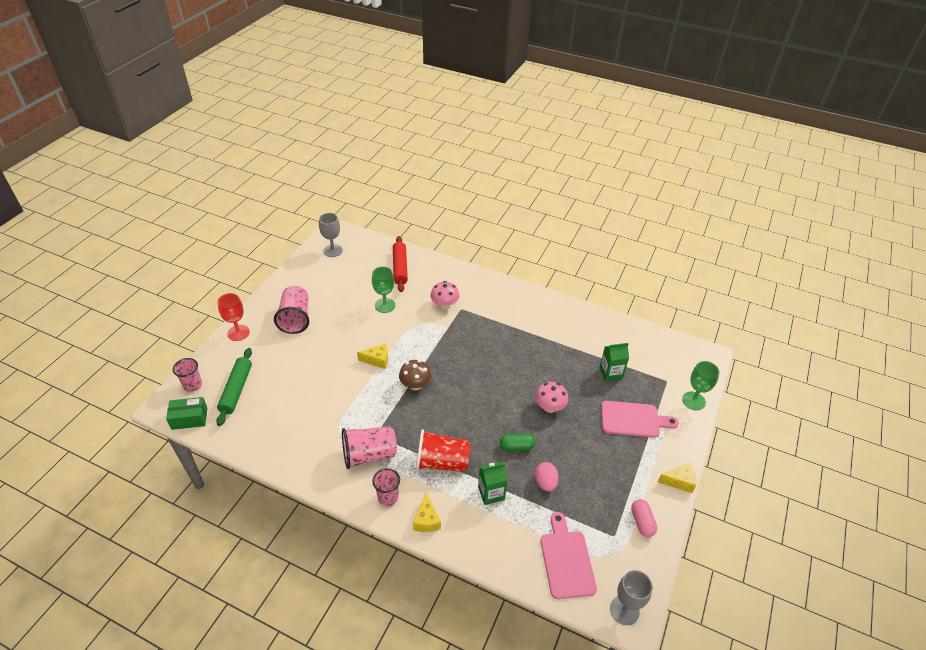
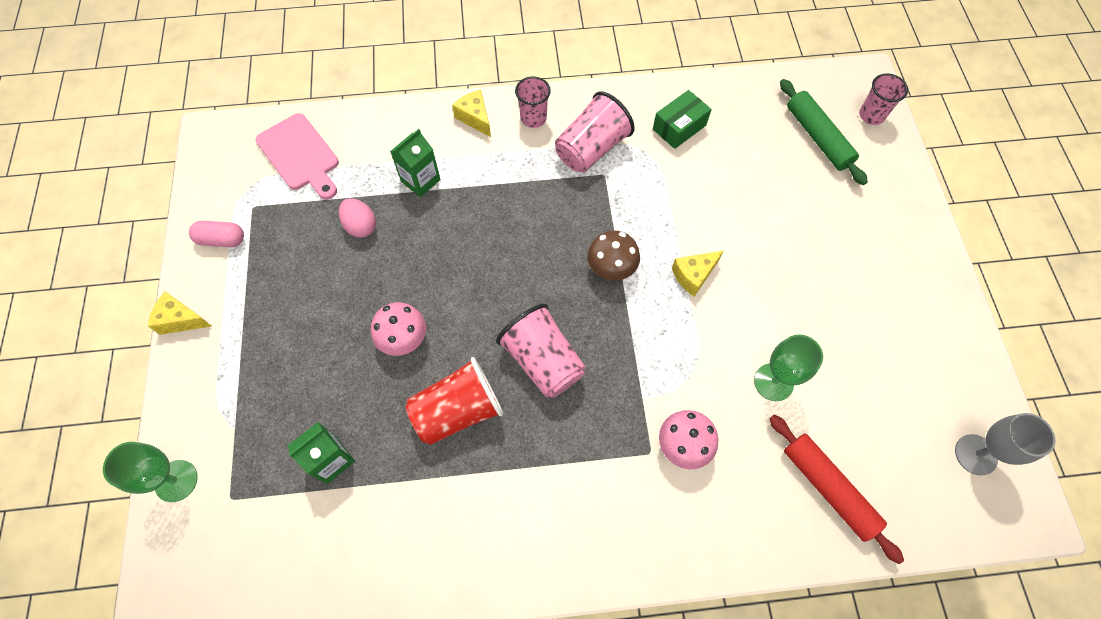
camera: 150 degrees right, 20 degrees up
(189, 418) = (825, 81): green box -> green box (679, 127)
(238, 333) = (912, 209): red goblet -> none
(295, 318) = (870, 276): pink cup -> pink cup (543, 361)
(441, 462) = (501, 185): red cup -> red cup (458, 411)
(516, 447) = (420, 253): green capsule -> none
(624, 610) = (221, 140): grey goblet -> none
(633, 419) = (269, 386): pink cutting board -> none
(642, 522) = (222, 240): pink capsule -> pink capsule turned 45 degrees counterclockwise
(679, 481) = (181, 320): yellow cheese -> yellow cheese turned 45 degrees clockwise

